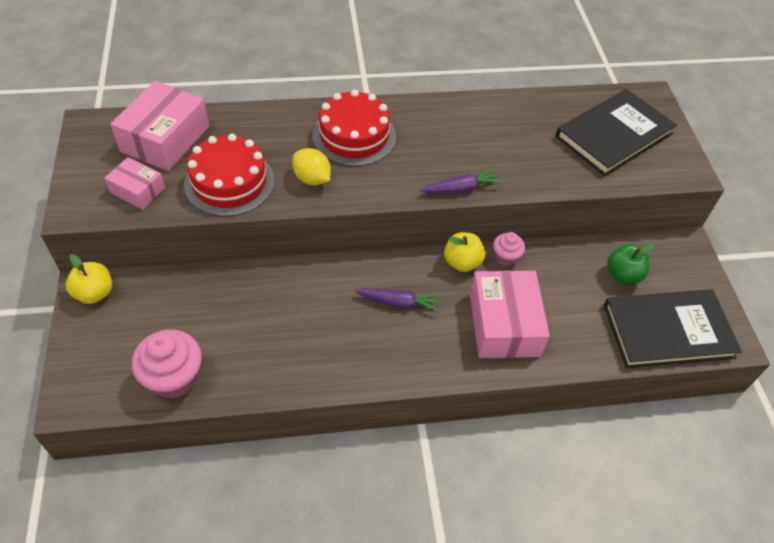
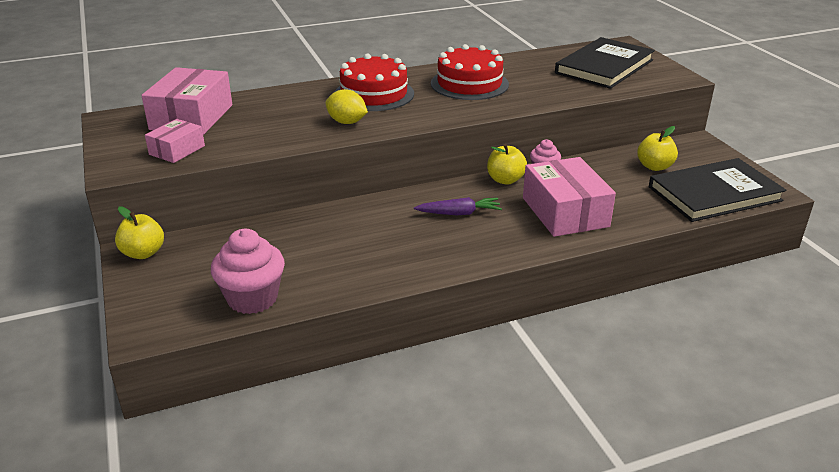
camera: 10 degrees left, 20 degrees down
(137, 190) = (177, 150): pink box -> pink box turned 75 degrees counterclockwise
(229, 182) = (267, 134): red cake -> red cake (469, 84)
(461, 189) = (489, 110): purple carrot -> none
(623, 275) = (654, 166): green apple -> yellow apple

